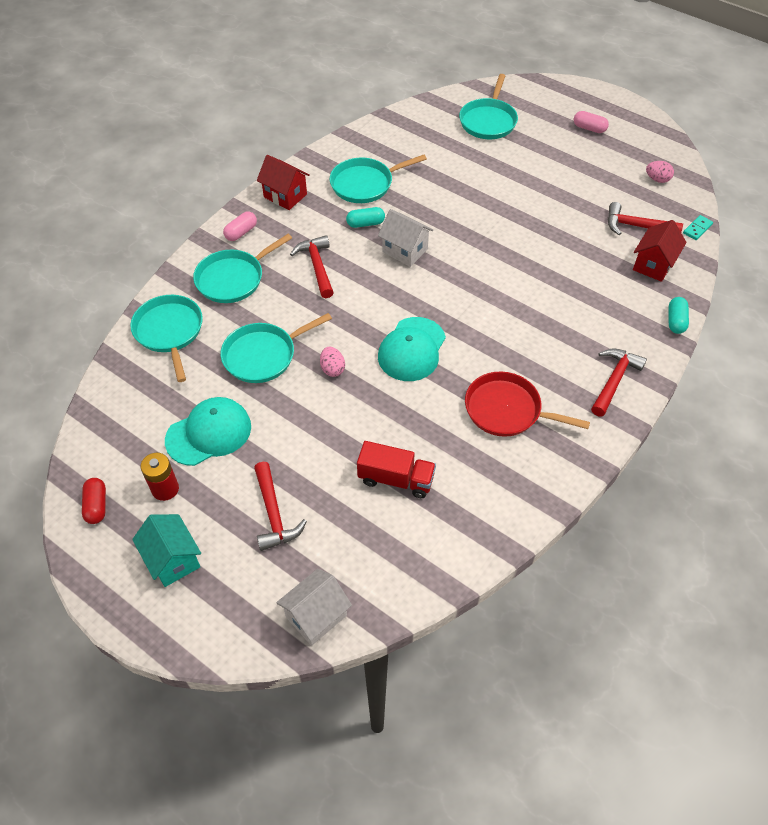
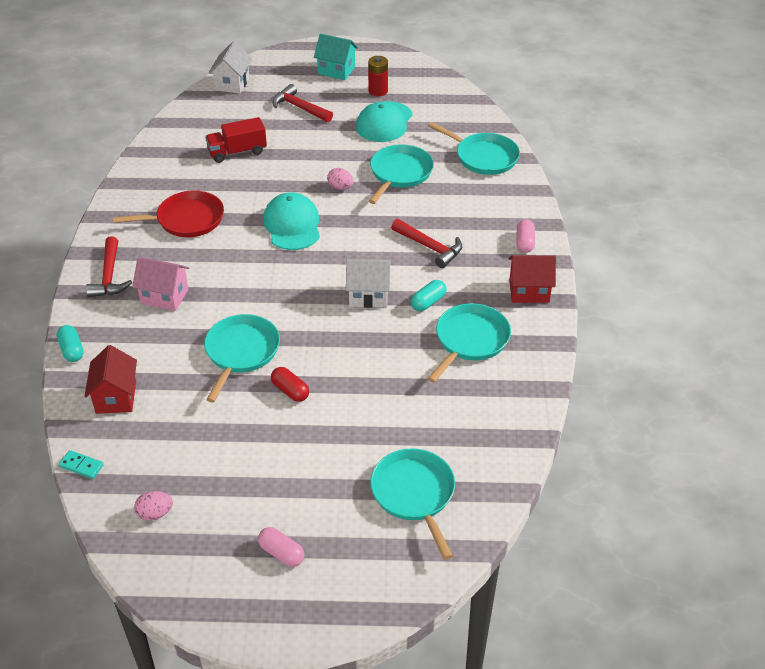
camera: 145 degrees right, 10 degrees down
(96, 505) = (408, 70): red capsule -> red capsule (290, 391)
(233, 279) = (484, 208): turquoise pan -> turquoise pan (241, 352)
(573, 333) = (164, 296): none -> pink house
(589, 128) = (281, 553): pink capsule -> pink capsule turned 45 degrees clockwise
(636, 226) = (153, 434): red hammer -> none
(697, 229) = (81, 466): turquoise domino -> turquoise domino turned 75 degrees counterclockwise

